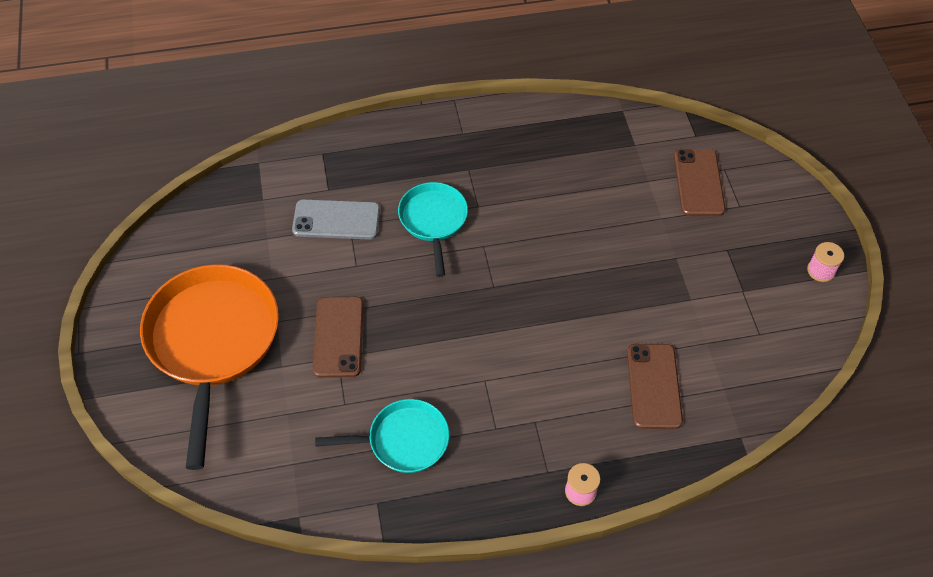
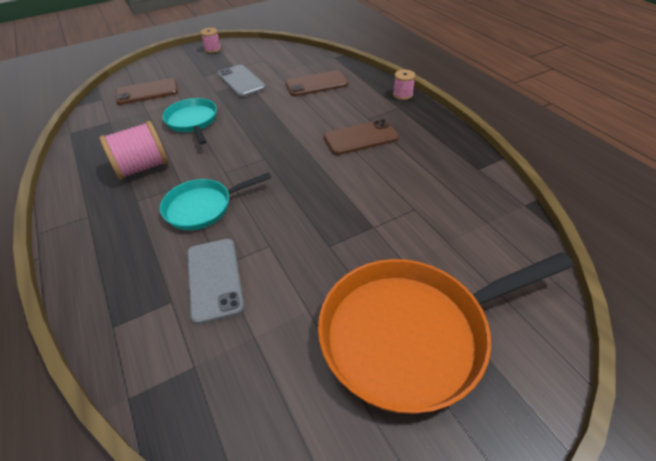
camera: 105 degrees left, 10 degrees down
(338, 337) = (353, 232): brown phone -> brown phone (360, 138)
(403, 440) = (422, 169): turquoise pan -> turquoise pan (193, 122)
(523, 175) = (143, 167): none -> pink spool
(695, 292) = (241, 81): none -> grey phone

